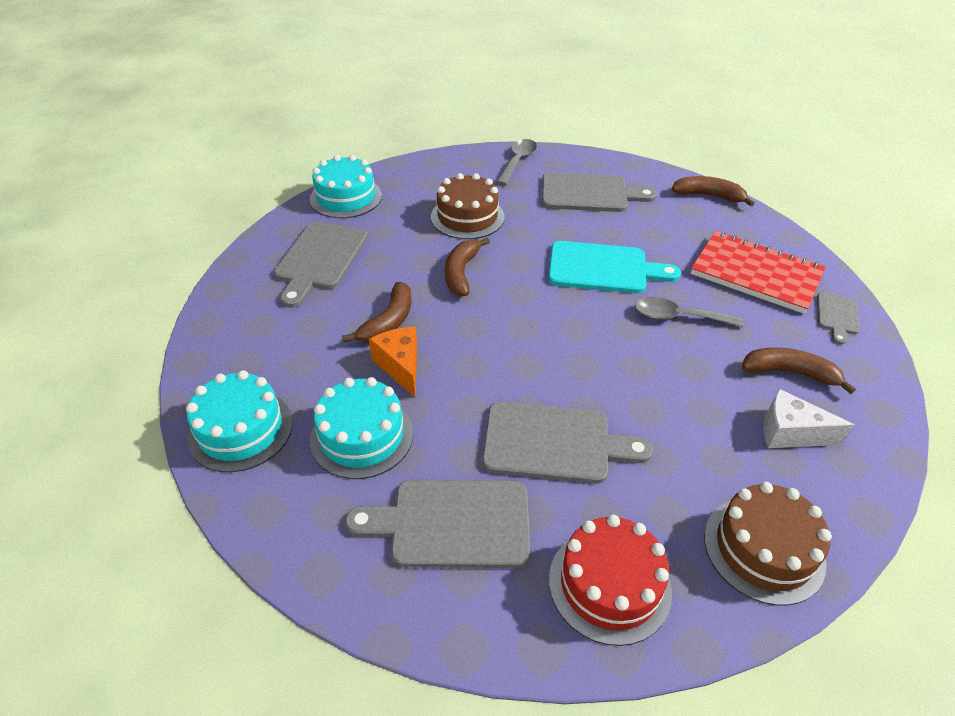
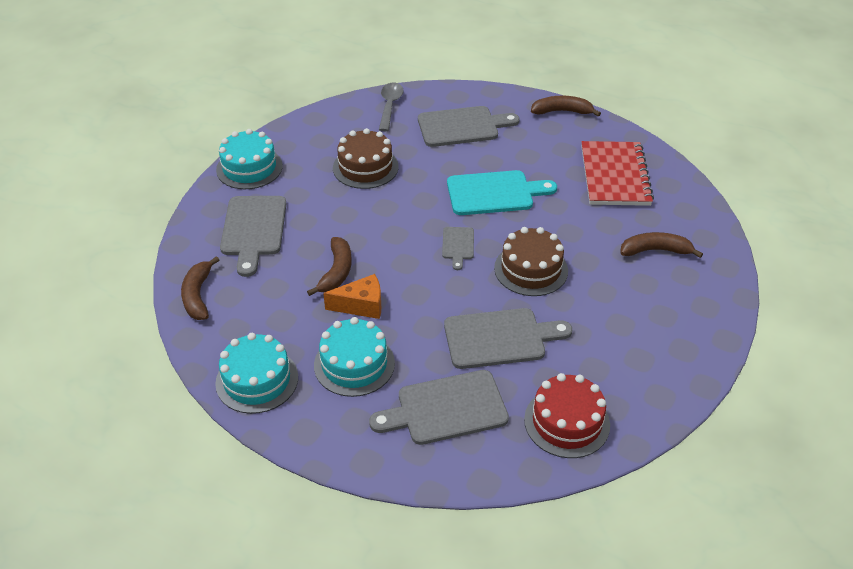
camera: 15 degrees left, 0 degrees up
(400, 366) = (361, 305): orange cheese -> orange cheese turned 120 degrees clockwise
(461, 273) = (380, 219): brown banana -> brown banana (198, 295)
(678, 317) = (564, 223): grey spoon -> none
(755, 274) = (614, 176): red notebook -> red notebook turned 75 degrees clockwise
(763, 549) = (661, 377): brown cake -> brown cake (531, 269)
(790, 433) = (664, 295): white cheese -> none
(837, 316) = (681, 199): grey cutting board -> grey cutting board (458, 245)

